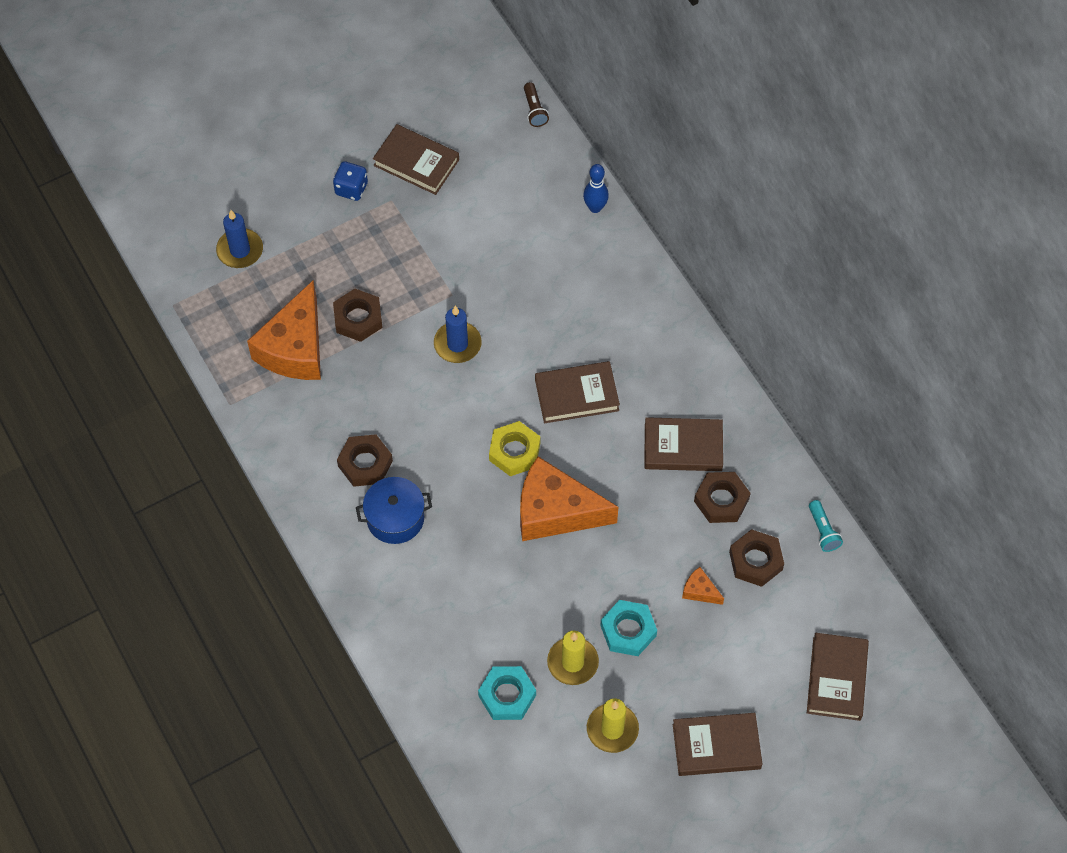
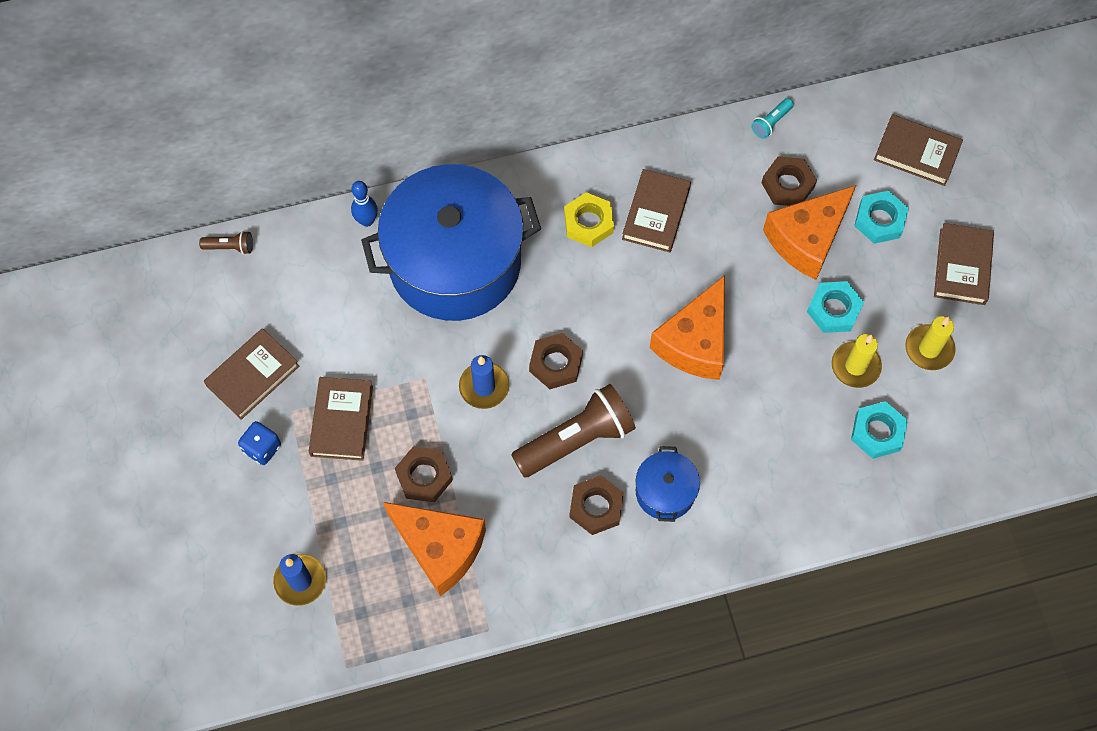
camera: 75 degrees left, 5 degrees up
(426, 432) = (576, 440): none -> brown flashlight
(514, 452) = (620, 362): yellow nut -> yellow nut (588, 223)
(575, 289) = (455, 262): none -> blue pot
(576, 395) = (574, 291): brown book -> brown book (342, 420)
(700, 591) = (807, 239): orange cheese -> orange cheese, size x2.39
(721, 500) = (719, 196): brown nut -> brown nut (556, 364)
(744, 656) = (879, 220): none -> turquoise nut
(823, 531) = (771, 123): turquoise flashlight -> turquoise flashlight turned 135 degrees clockwise

